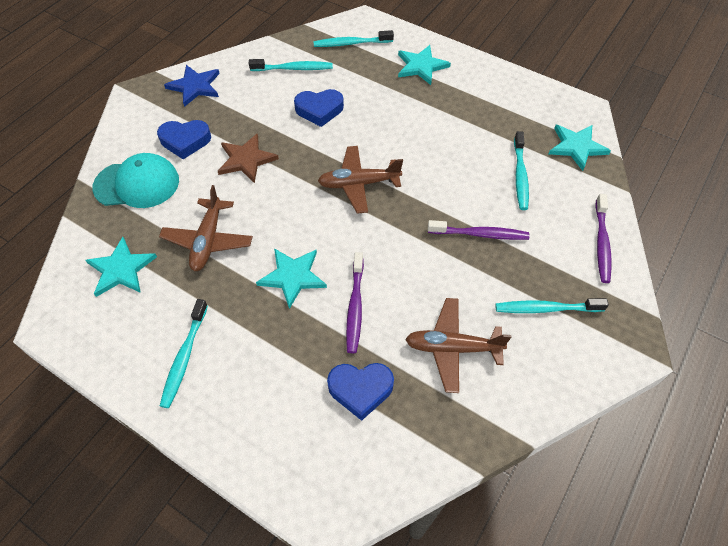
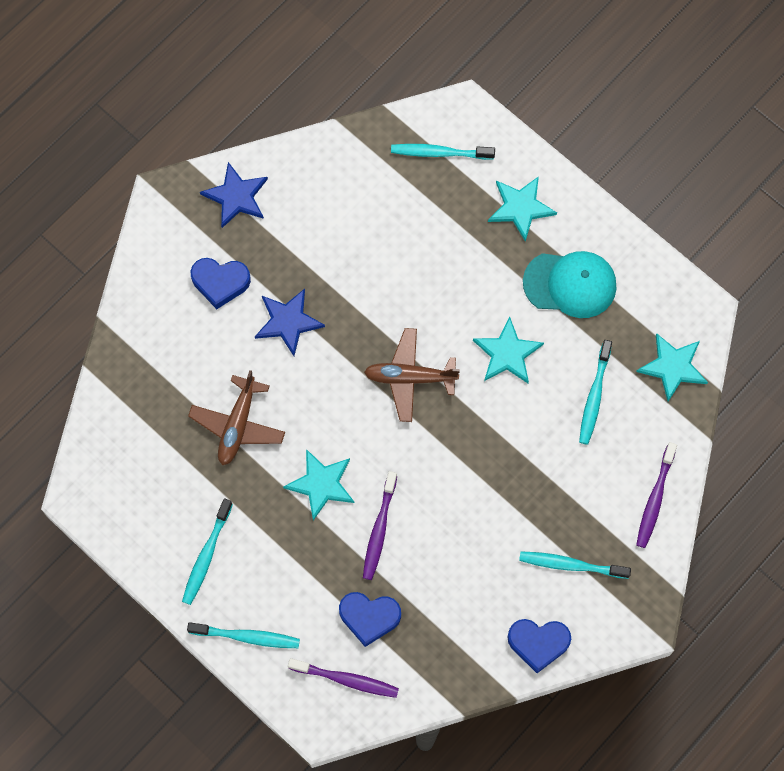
camera: 10 degrees right, 15 degrees up
(121, 269) = (146, 445): turquoise star -> turquoise star (507, 353)
(137, 184) = (164, 336): turquoise cap -> turquoise cap (570, 284)
(246, 159) = (288, 321): brown star -> blue star
(293, 68) = (360, 186): turquoise toothbrush -> turquoise toothbrush (247, 636)
(319, 110) = (382, 260): blue heart -> blue heart (538, 643)
(453, 348) = (466, 591): brown plane -> none
(480, 234) = (528, 466): purple toothbrush -> purple toothbrush (346, 679)

